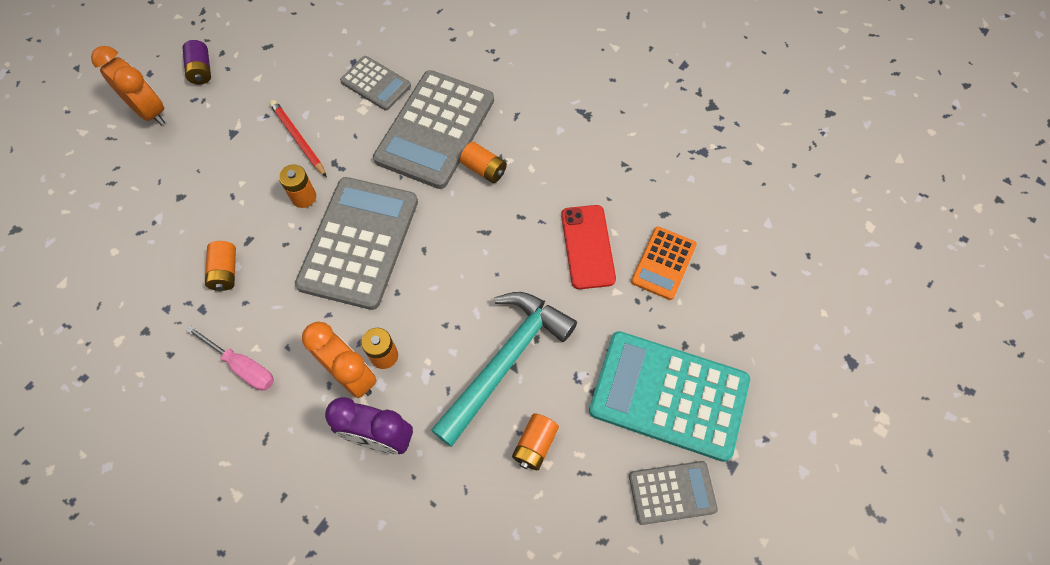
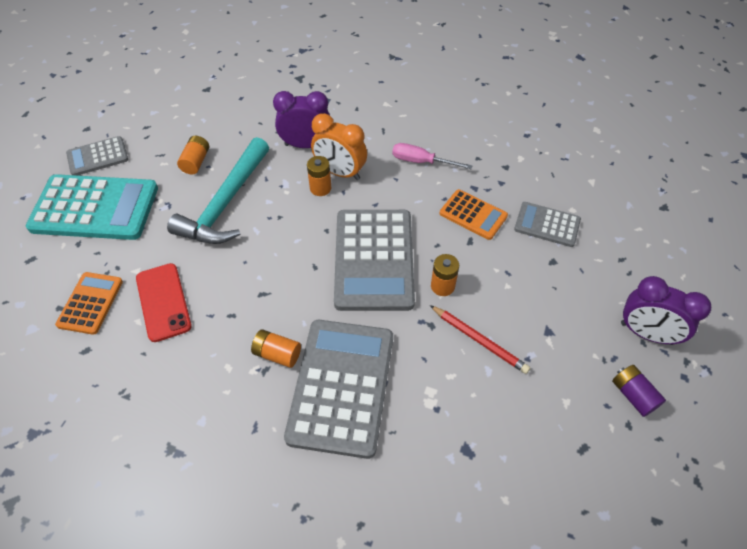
camera: 165 degrees right, 10 degrees down
(150, 111) = (646, 333): orange clock -> purple clock
(225, 271) = (473, 215): orange battery -> orange calculator
(376, 83) = (430, 428): grey calculator -> grey calculator (547, 225)

